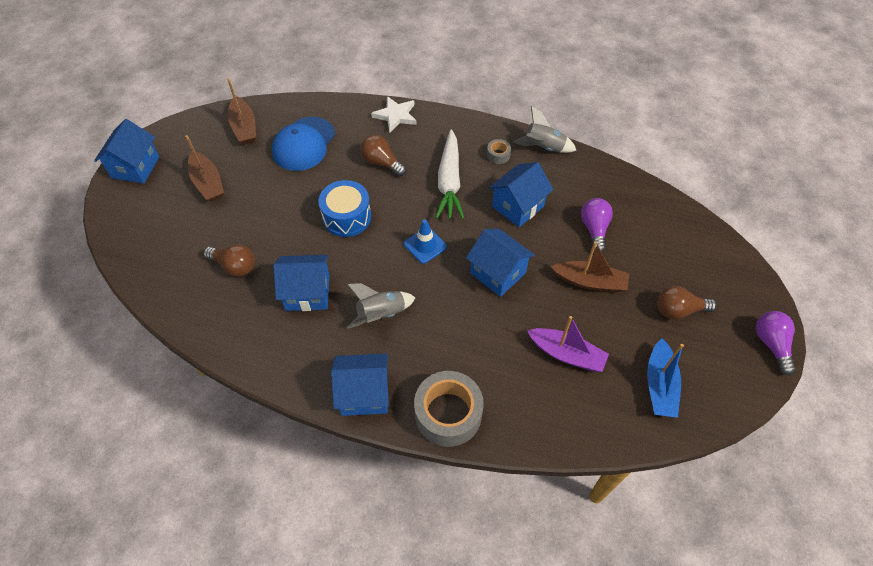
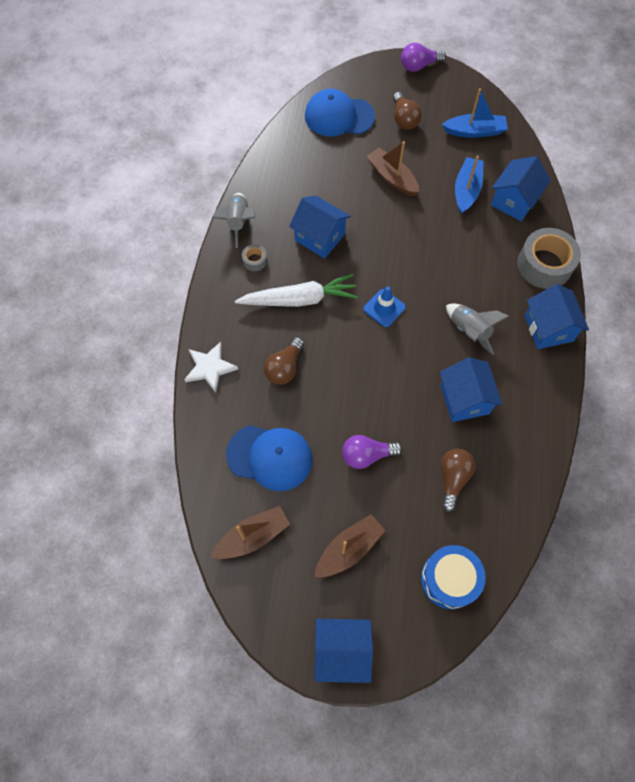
camera: 100 degrees left, 10 degrees up
(347, 217) = (365, 385): blue drum -> blue drum (449, 579)
(497, 273) = (400, 245): blue house -> blue house (514, 201)
(566, 354) = (466, 190): purple boat -> blue boat
(590, 282) = (392, 178): brown boat -> brown boat turned 45 degrees counterclockwise
(594, 229) = (334, 177): purple light bulb -> purple light bulb (367, 455)
(681, 246) = (339, 116): none -> blue cap

